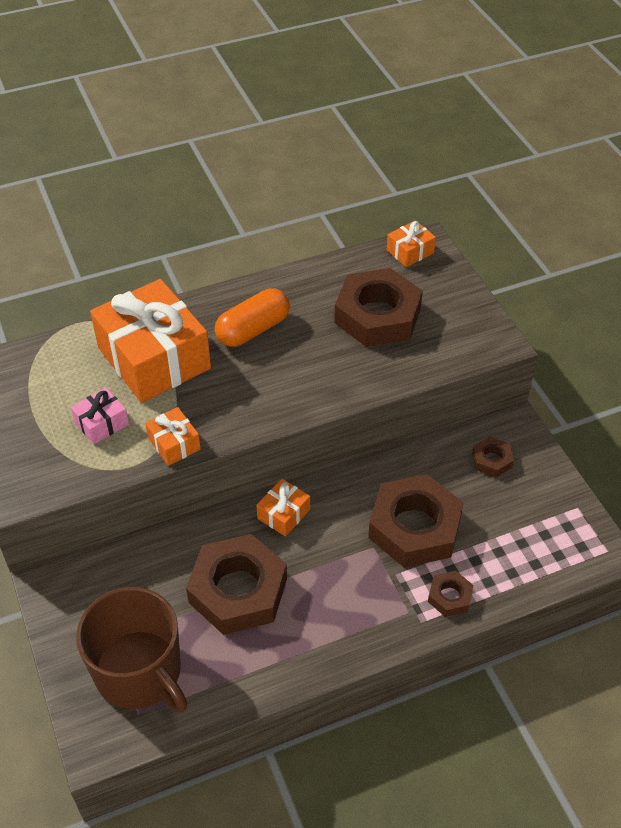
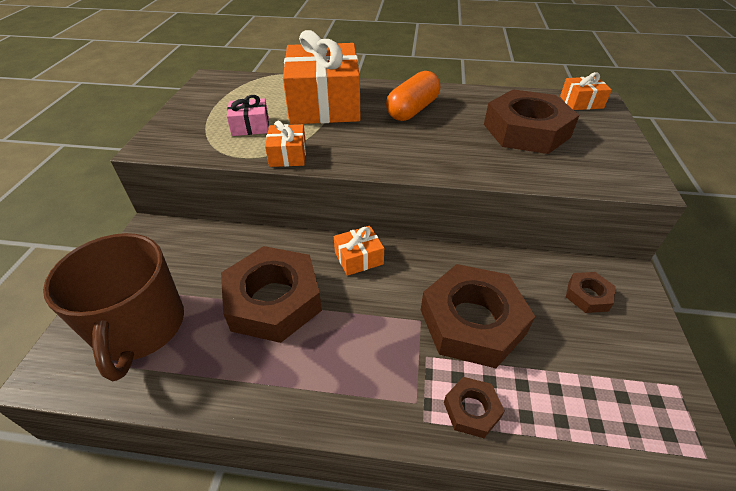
camera: 30 degrees right, 5 degrees down
(253, 329) = (412, 110): orange capsule -> orange capsule turned 45 degrees counterclockwise

